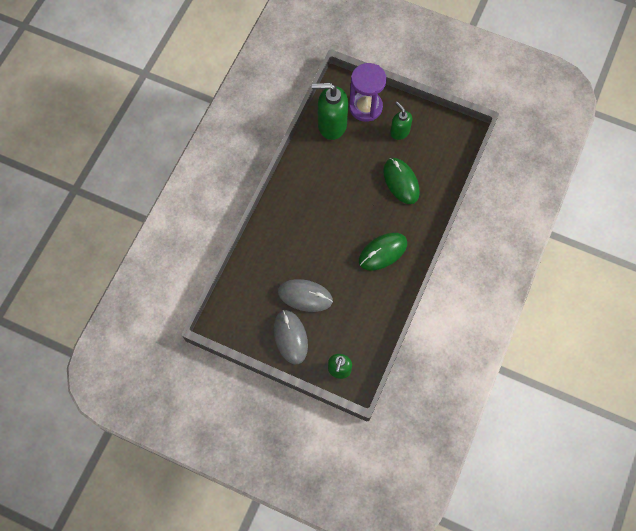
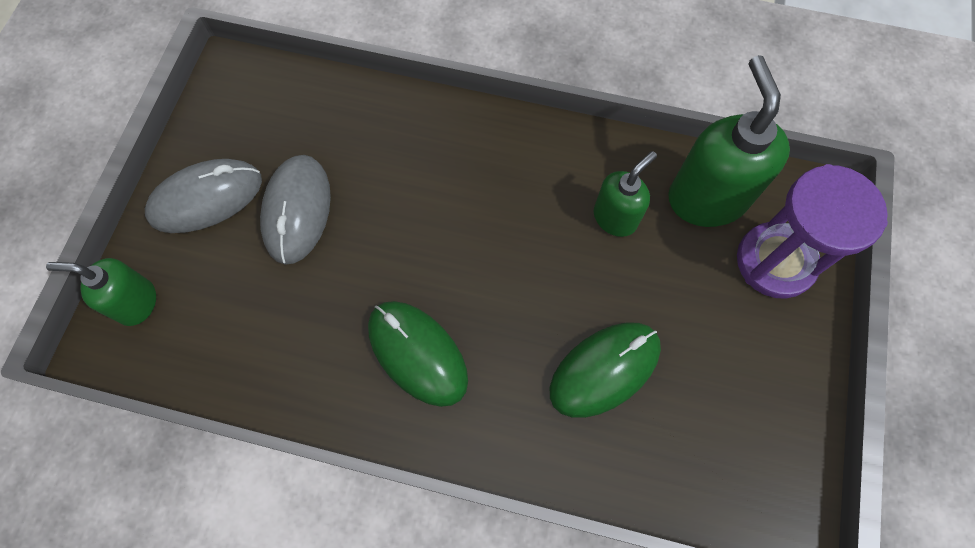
camera: 80 degrees right, 0 degrees up
(399, 132) = (735, 348): green soap dispenser -> green soap dispenser (615, 218)

